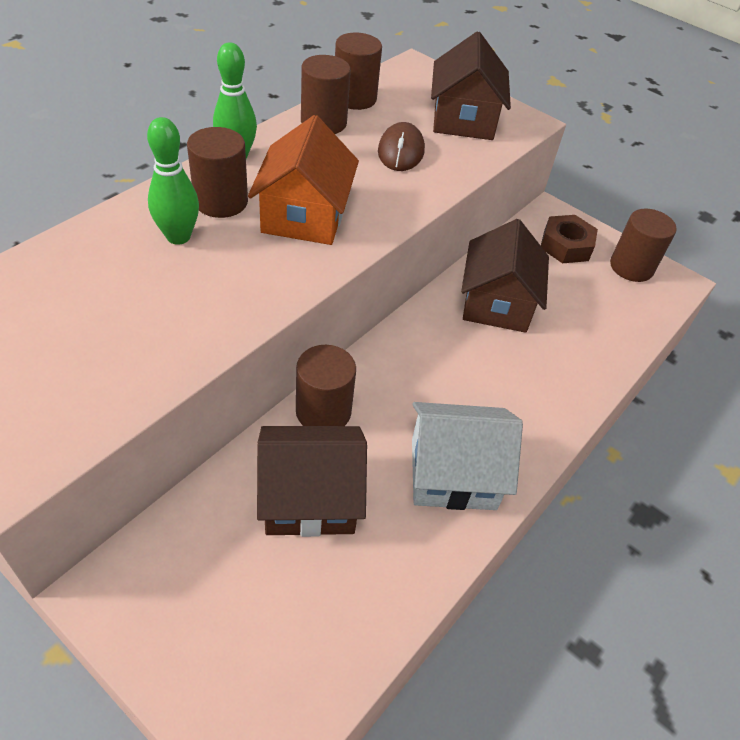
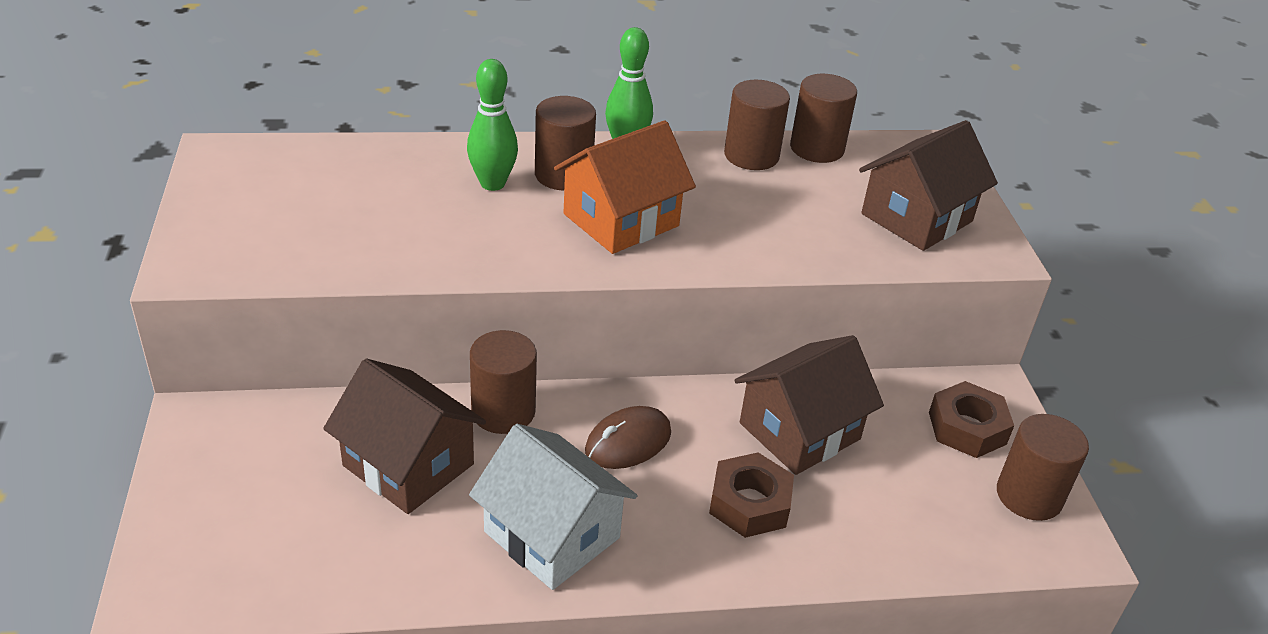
camera: 45 degrees right, 10 degrees down
(400, 151) = (797, 214): brown mouse -> brown mouse (628, 442)
(525, 368) = (749, 503): none -> brown nut

